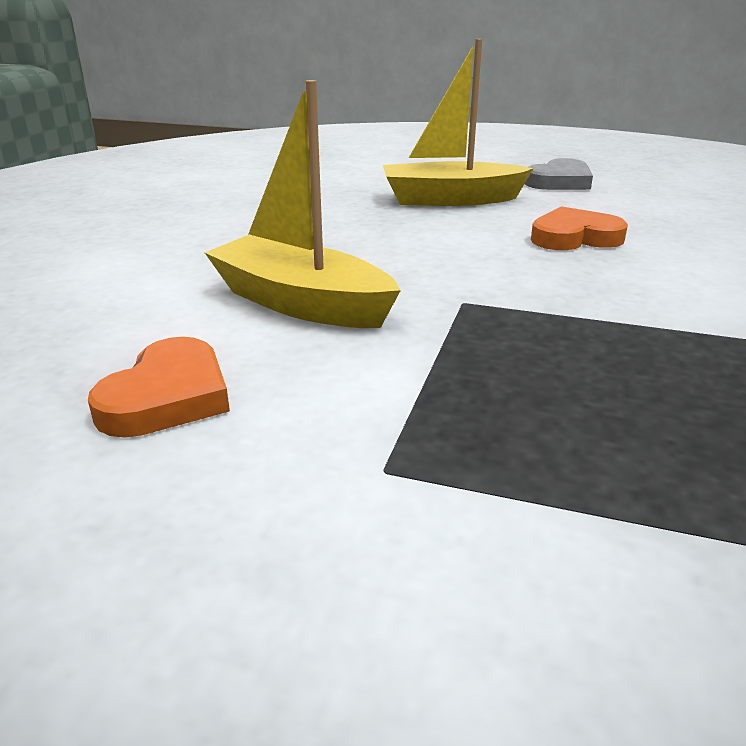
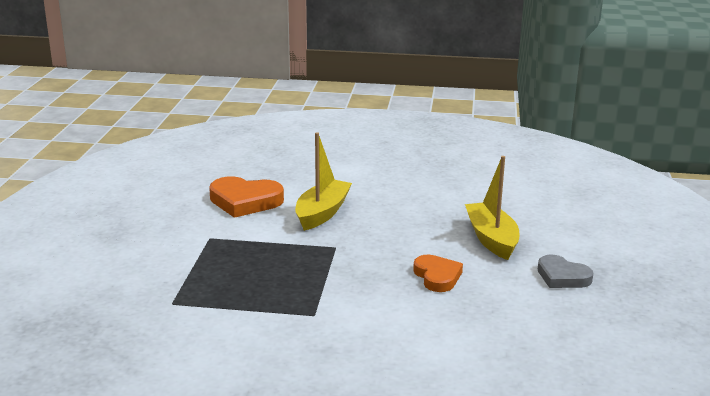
camera: 80 degrees right, 5 degrees down
(167, 397) = (245, 201): orange heart -> orange heart, size x1.53

